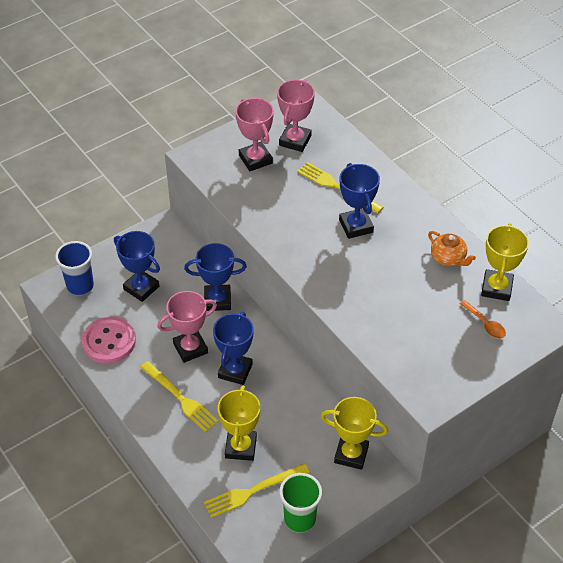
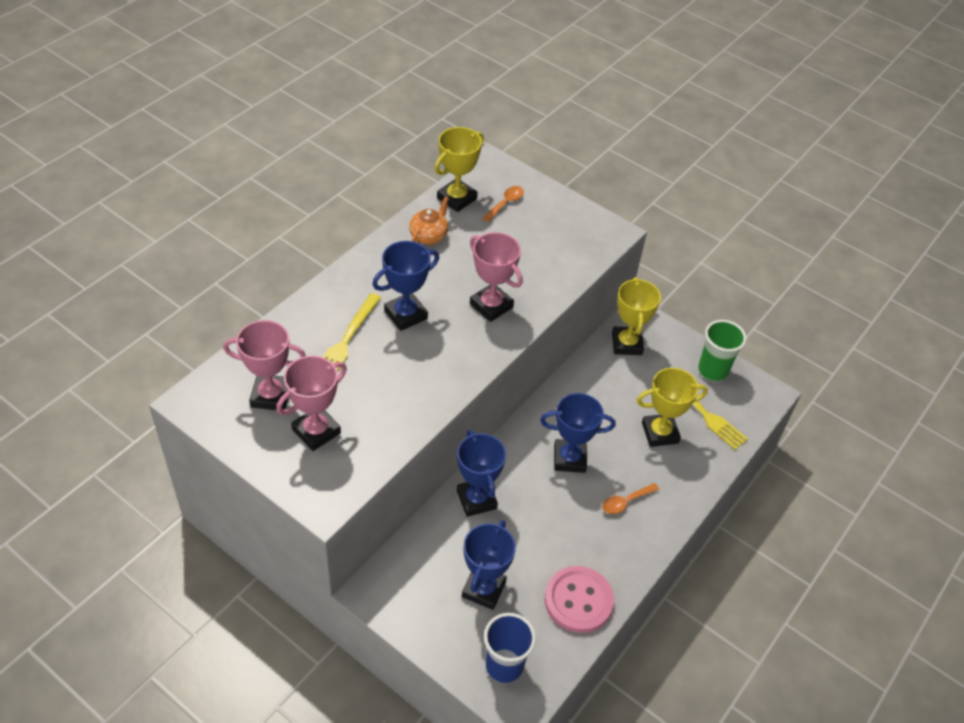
camera: 110 degrees left, 0 degrees up
(180, 398) = (625, 502): yellow fork -> orange spoon
(190, 348) = (555, 510): pink trophy -> pink trophy (491, 306)
(496, 288) = (456, 198): yellow trophy -> yellow trophy turned 45 degrees counterclockwise

